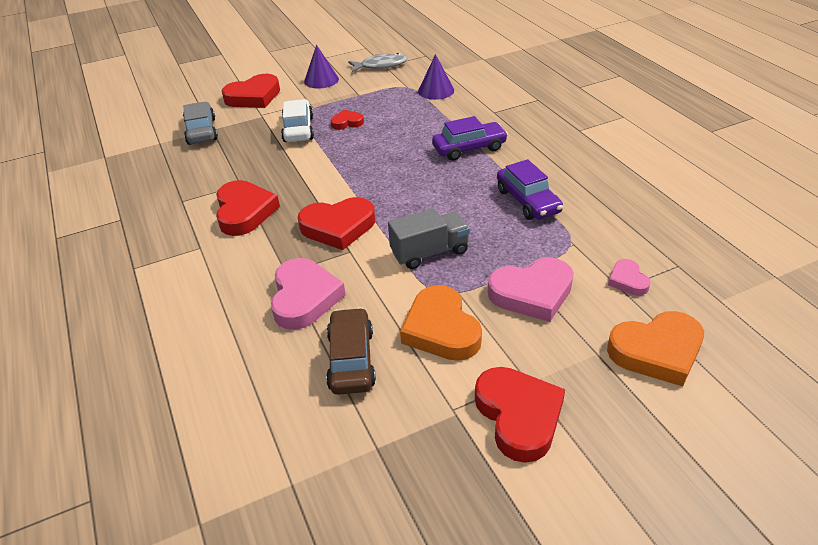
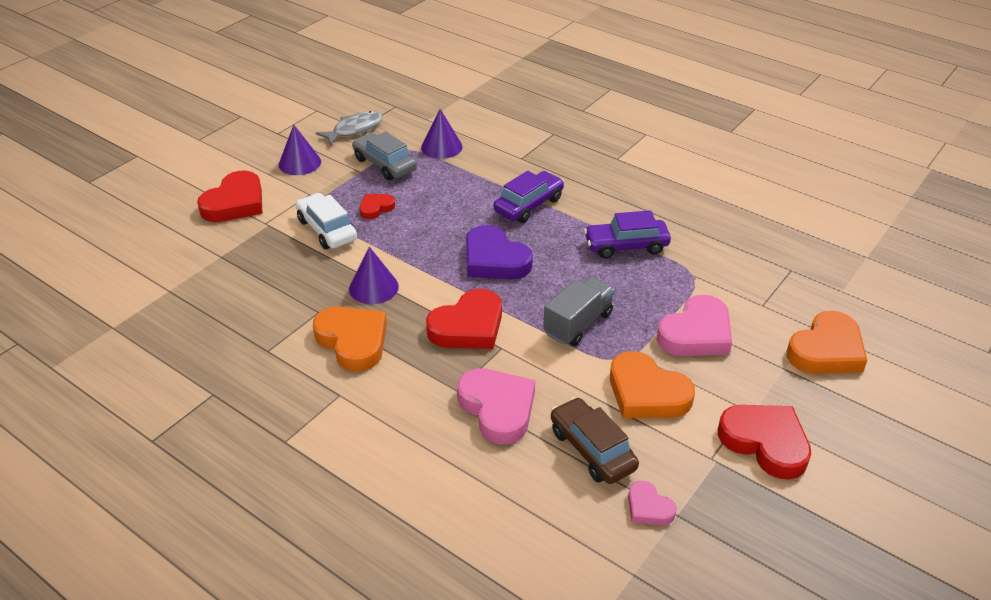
camera: 30 degrees left, 0 degrees up
(201, 131) = (210, 262): grey car -> grey car (385, 164)
(244, 212) = (353, 341): red heart -> orange heart
(294, 178) = (373, 287): none -> purple cone
(404, 182) = (494, 260): none -> purple heart
(527, 201) = (626, 246): purple car -> purple car turned 135 degrees clockwise
(627, 280) = (762, 296): pink heart -> pink heart (648, 507)

